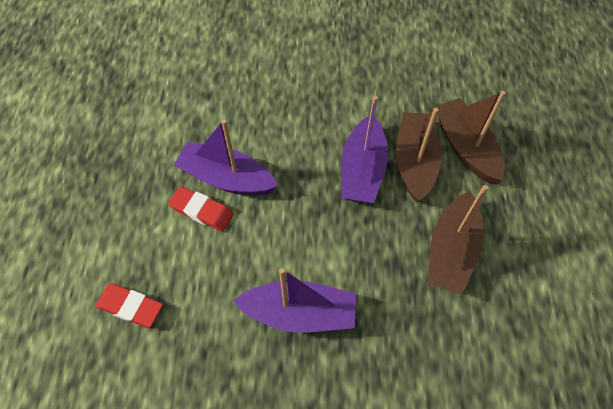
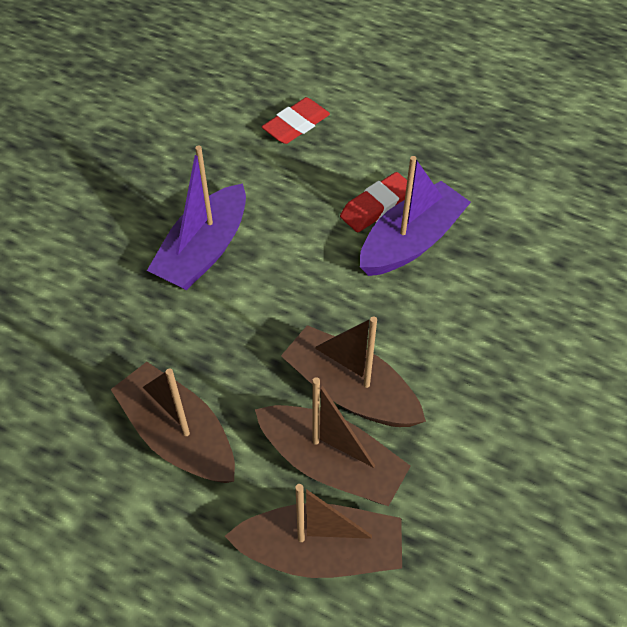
camera: 115 degrees right, 5 degrees down
(362, 170) = (350, 390): purple boat -> brown boat

